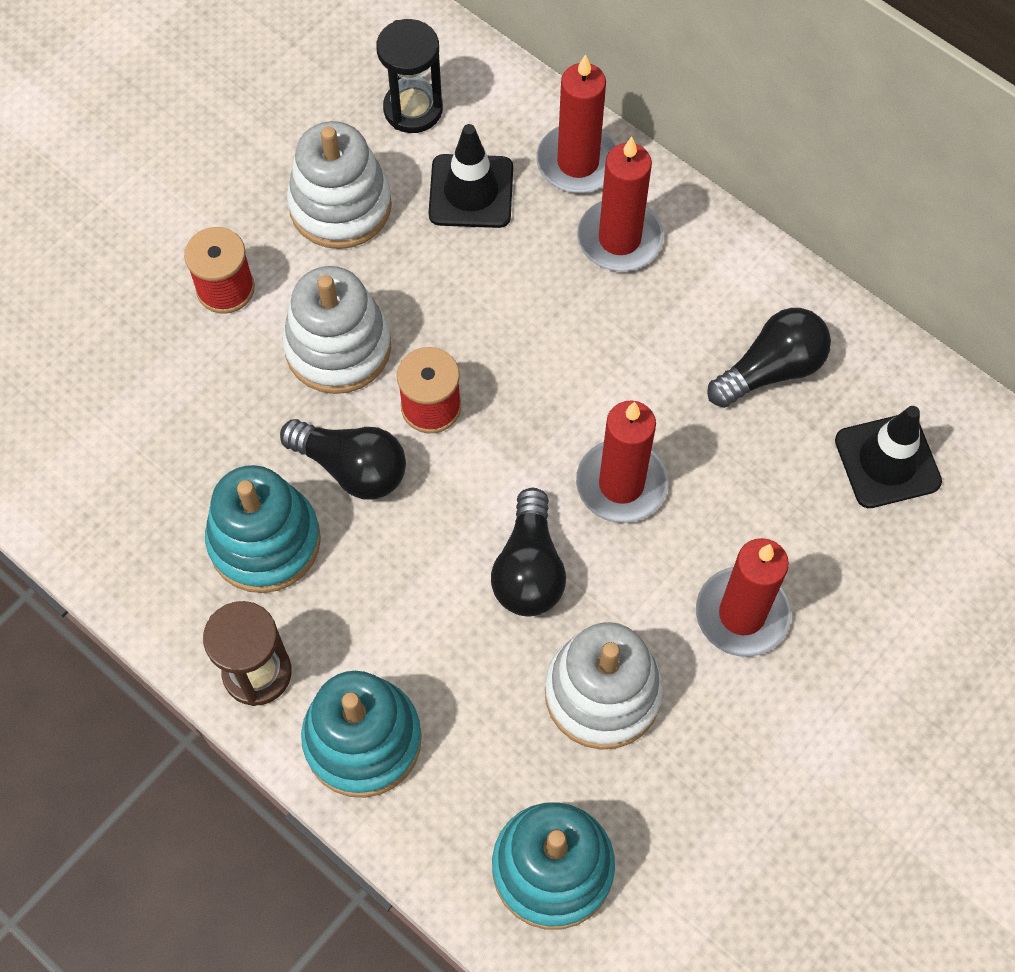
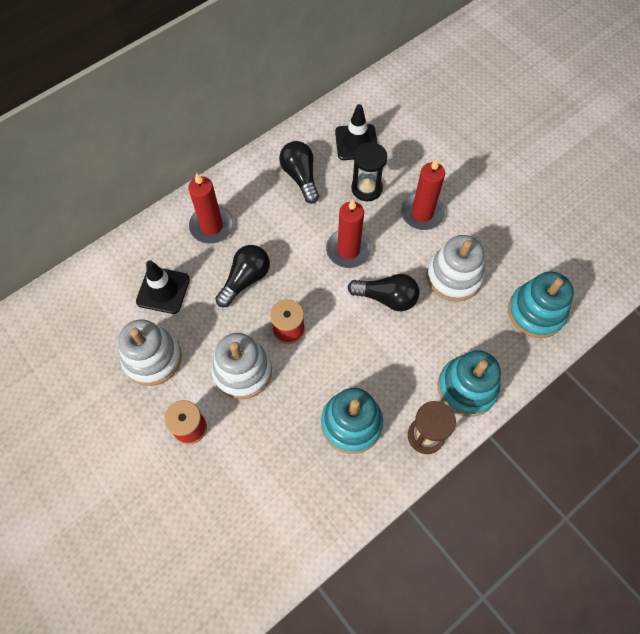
camera: 80 degrees left, 0 degrees up
(352, 468) = (316, 373): black light bulb -> black light bulb (245, 279)
(413, 109) = (100, 311): black hourglass -> black hourglass (366, 188)
(578, 162) = (160, 237): red candle -> none

